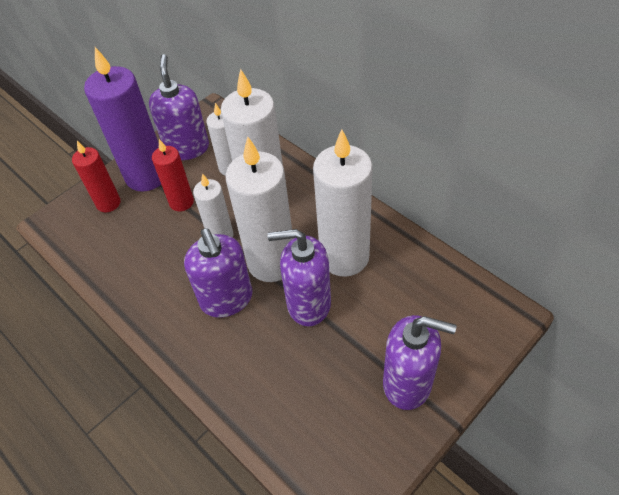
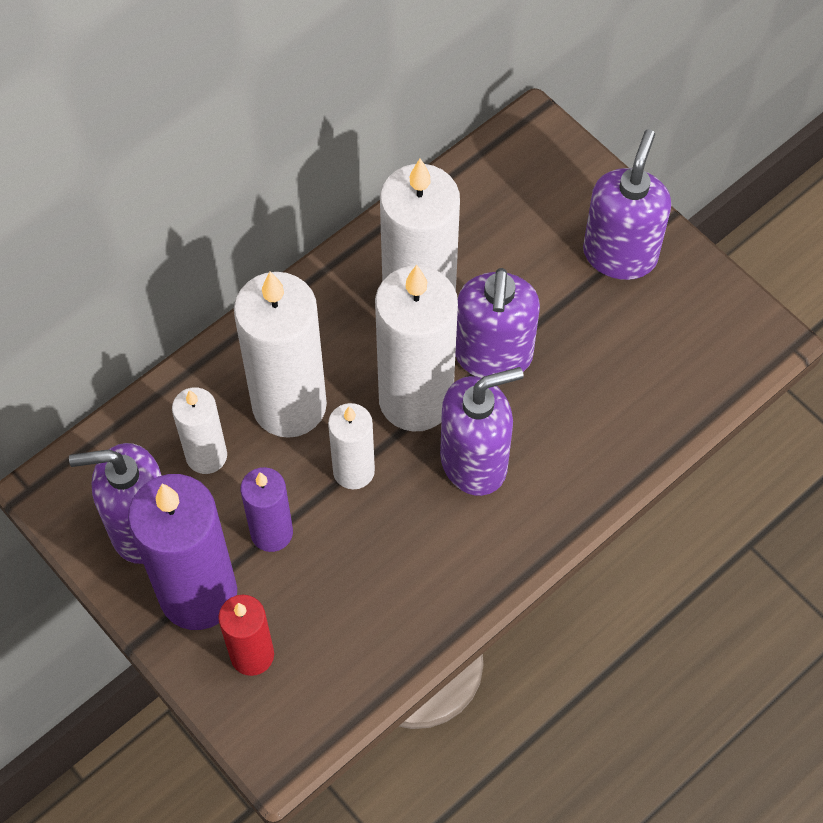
camera: 90 degrees left, 10 degrees up
(181, 202) = (271, 533): red candle -> purple candle

